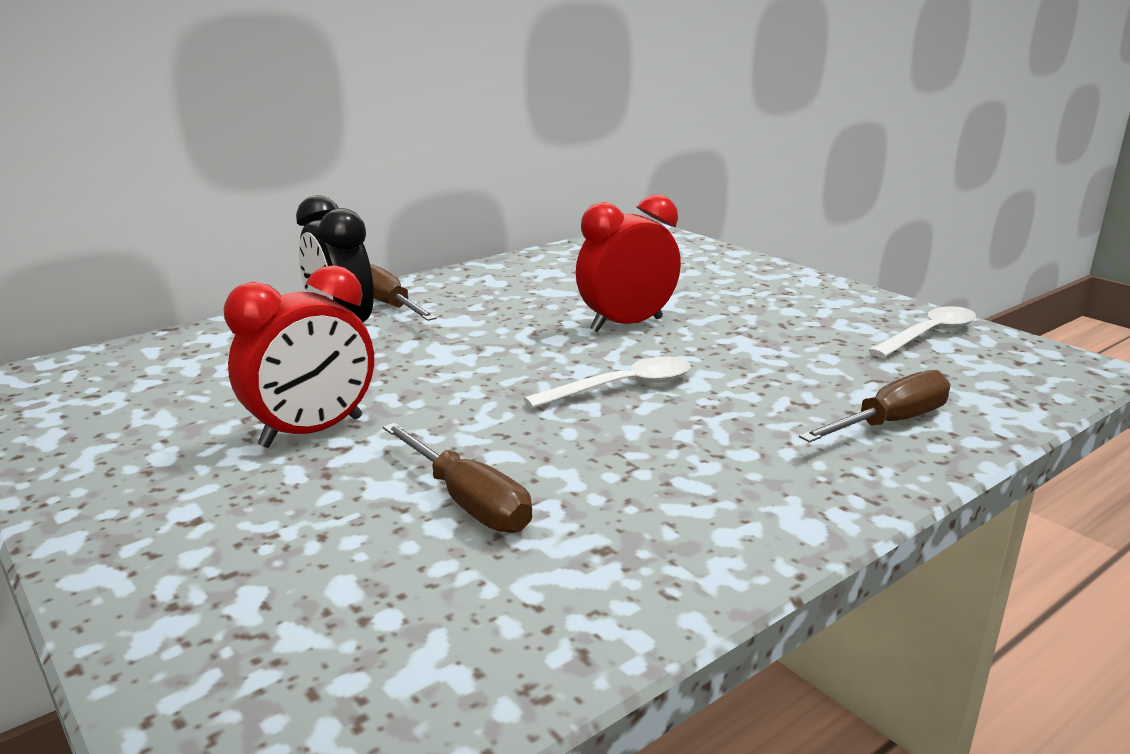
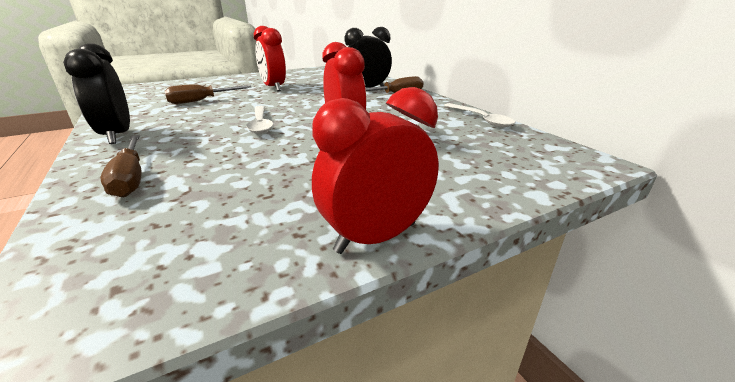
camera: 100 degrees right, 5 degrees up
(770, 510) = (117, 135): none -> black clock
(858, 295) = (376, 237): none -> red clock
(929, 335) = (236, 248): white spoon -> white spoon (481, 119)

